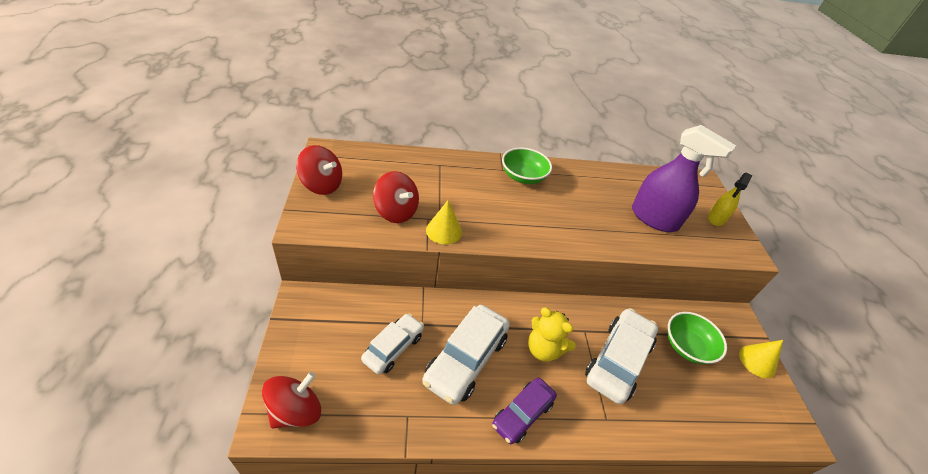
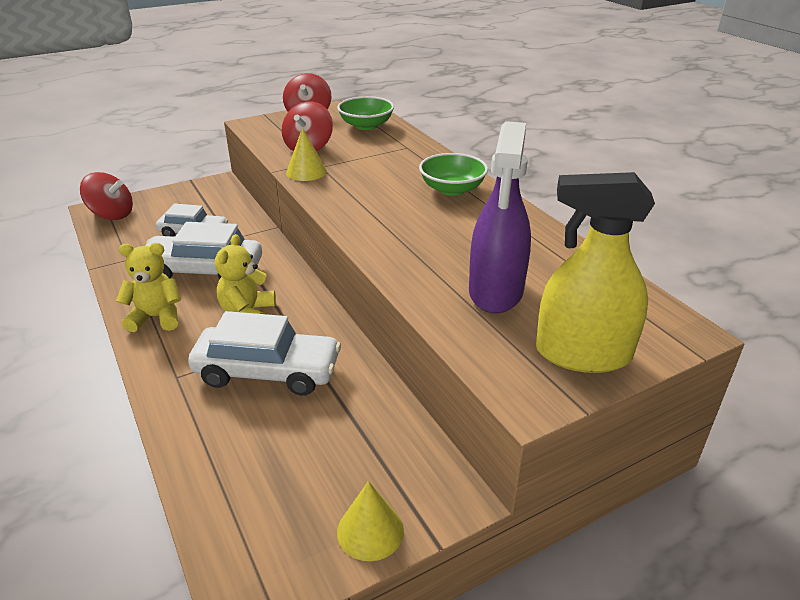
camera: 70 degrees right, 10 degrees down
(522, 414) = (156, 317): purple car -> yellow teddy bear
(687, 346) = (339, 436): green bowl -> green bowl (366, 125)
(716, 218) = (582, 354): yellow spray bottle -> yellow spray bottle, size x1.81

